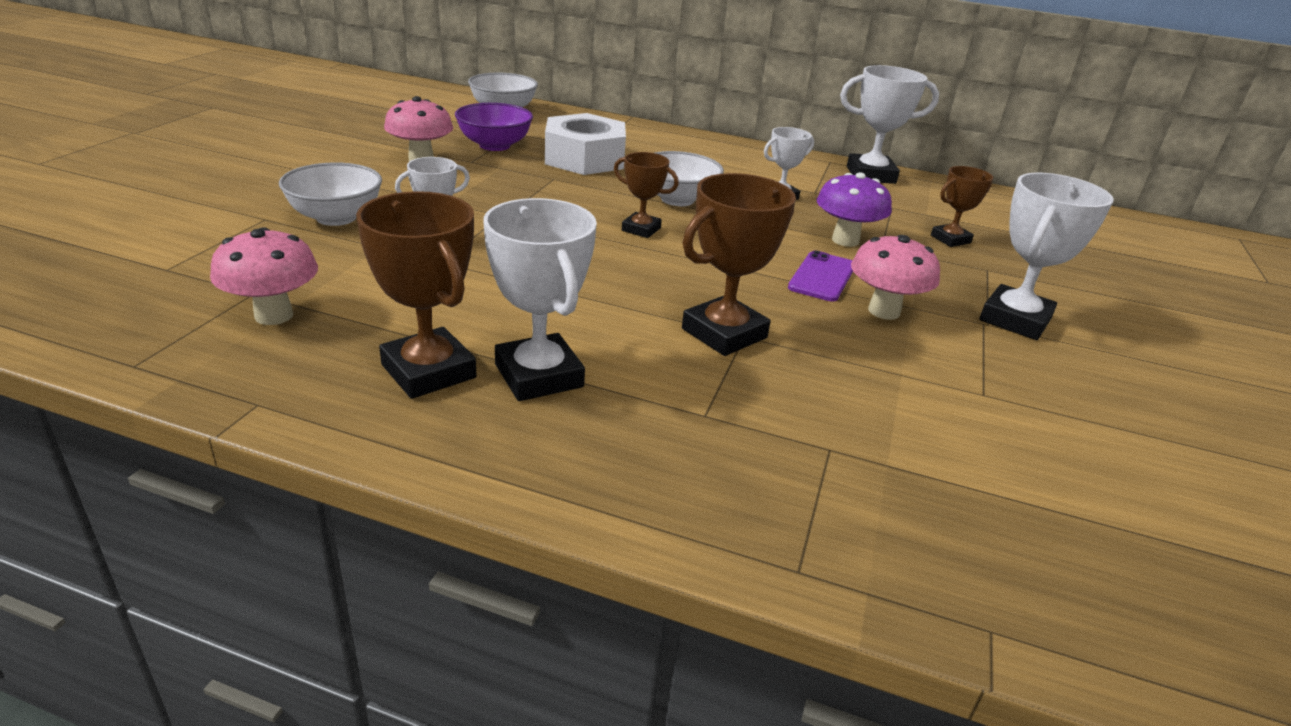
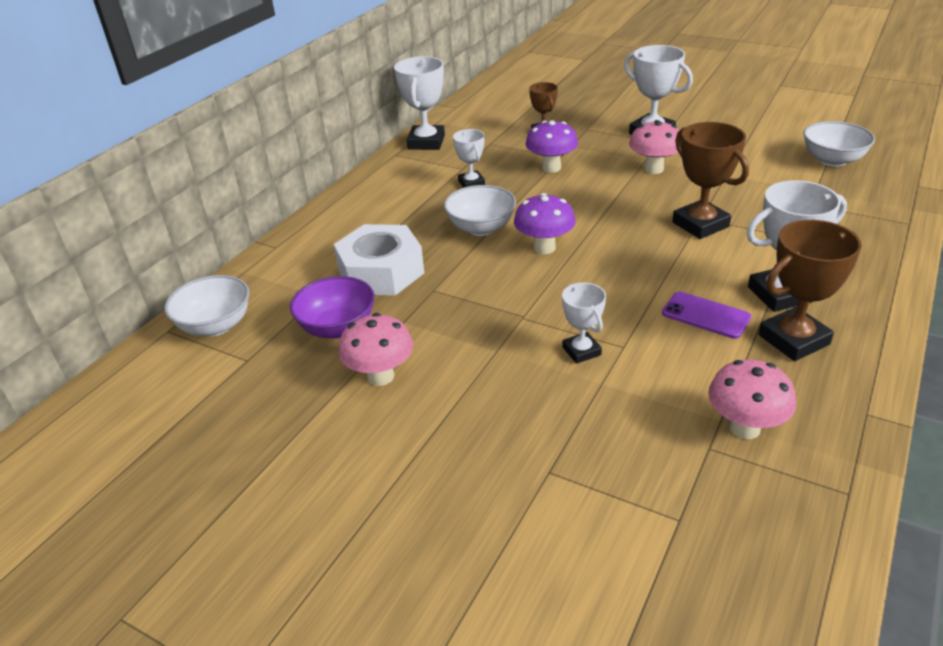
camera: 75 degrees left, 5 degrees up
(336, 217) = (541, 419): white bowl -> white bowl (832, 160)
(641, 229) = (544, 248): brown trophy -> purple mushroom
(822, 277) = (611, 183): purple phone -> purple phone (705, 315)

